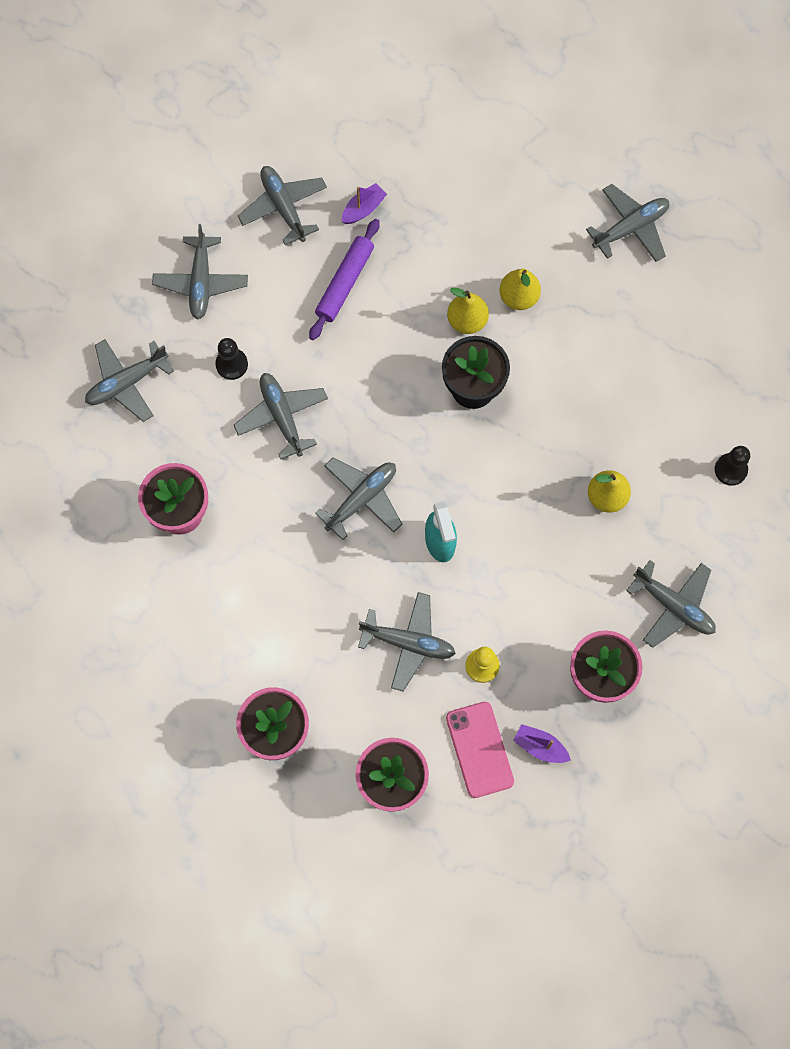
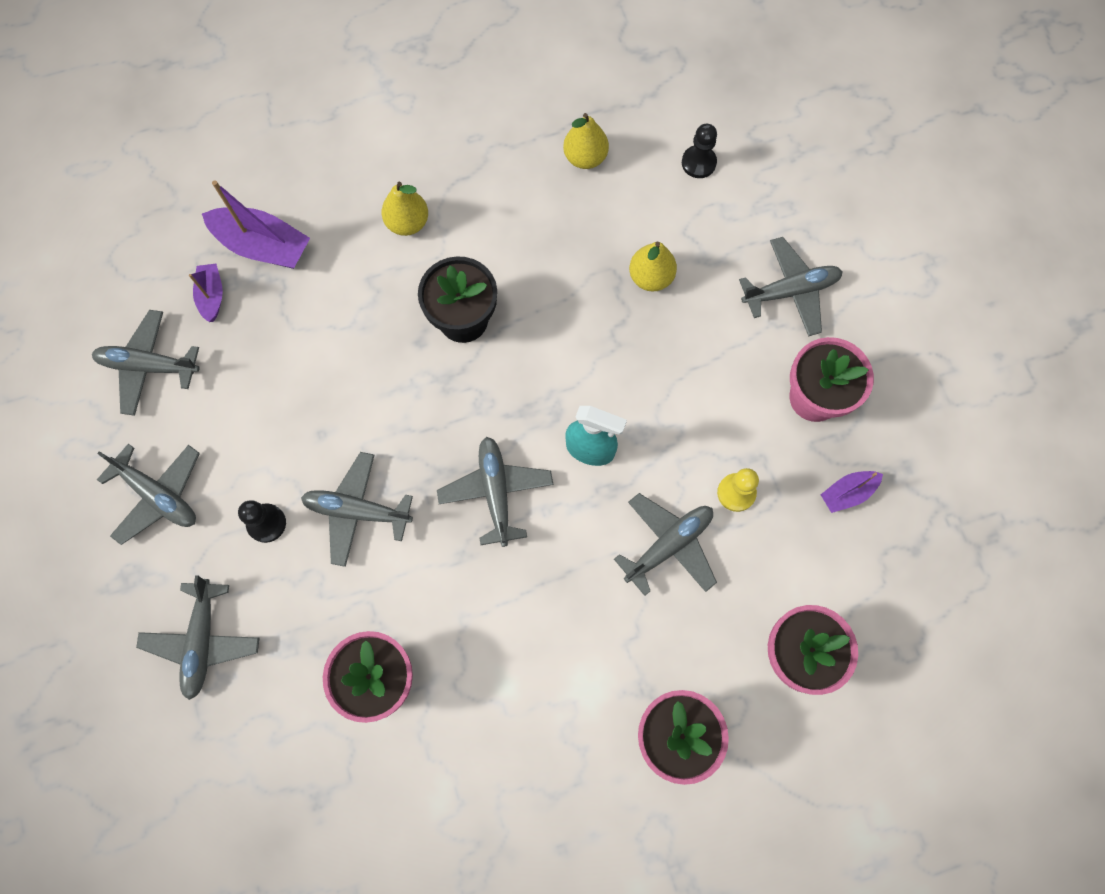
camera: 55 degrees left, 0 degrees up
(345, 283) = (270, 362): purple rolling pin -> none
(425, 214) = (263, 246): none -> purple boat
(467, 320) = (395, 281): yellow pear -> yellow pear (585, 157)
(479, 749) = (815, 550): pink phone -> none
(630, 228) = (417, 91): grey plane -> none

